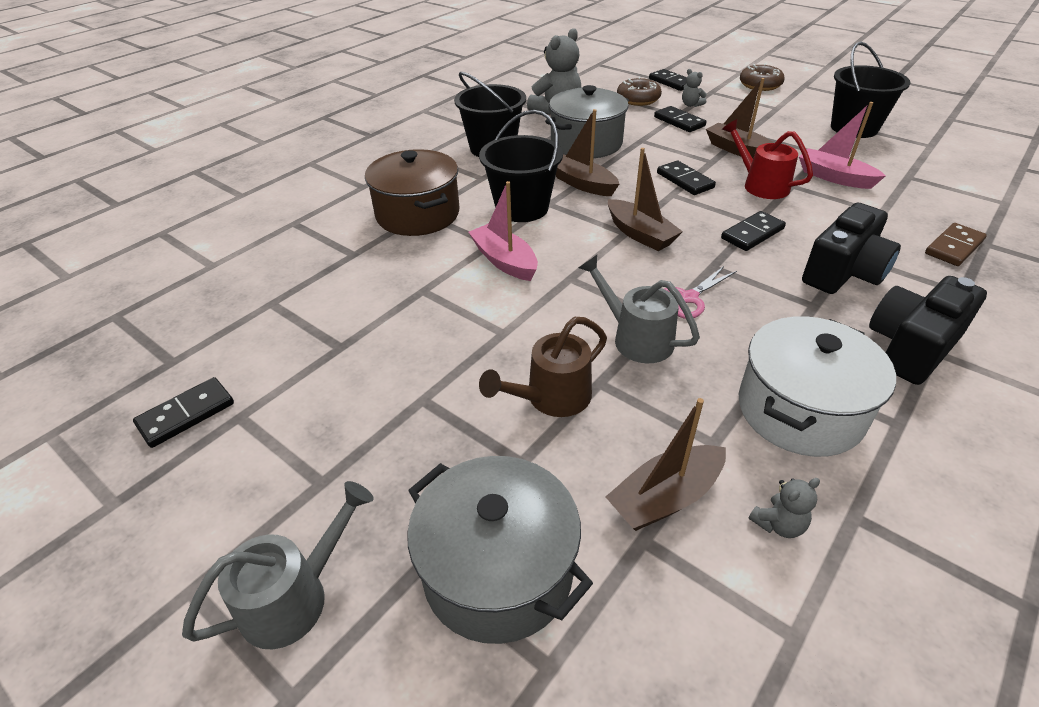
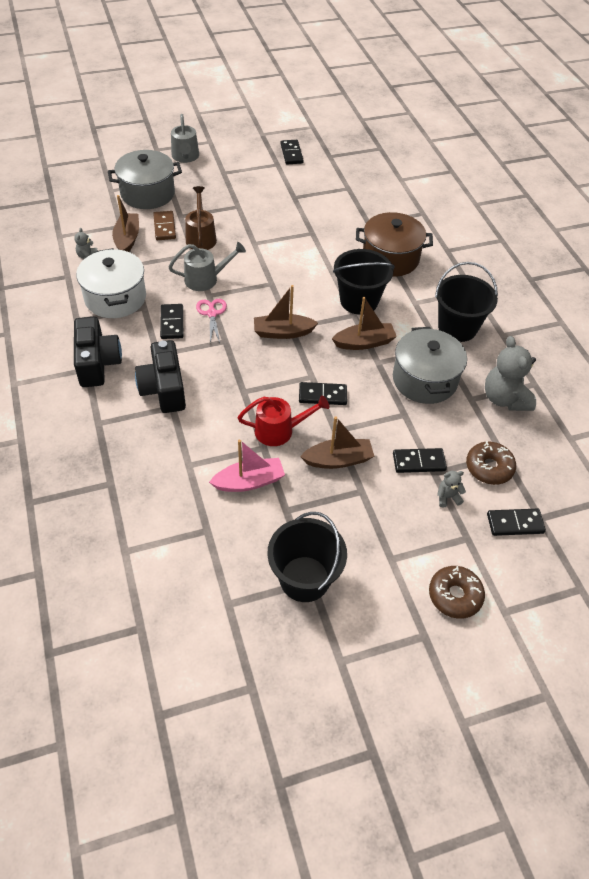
camera: 120 degrees right, 10 degrees up
(504, 261) = (310, 269): pink boat -> none
(752, 233) = (234, 380): black domino -> black domino (172, 323)
(953, 247) = (126, 462): brown domino -> brown domino (165, 227)

